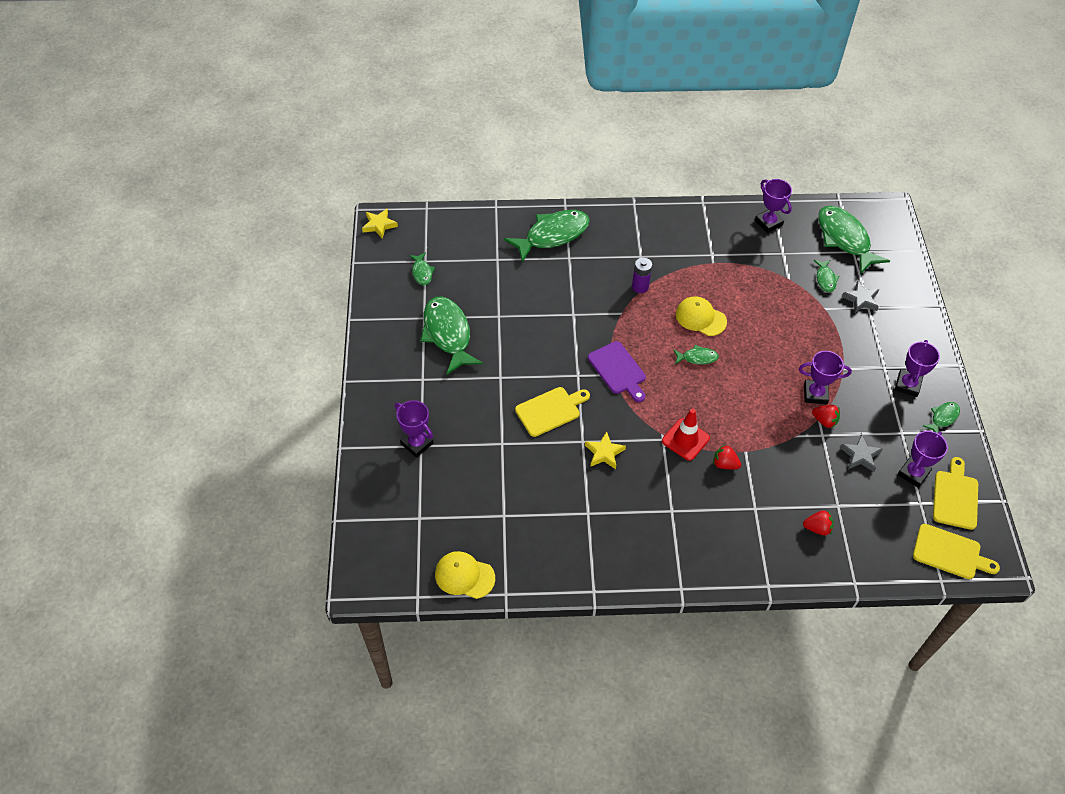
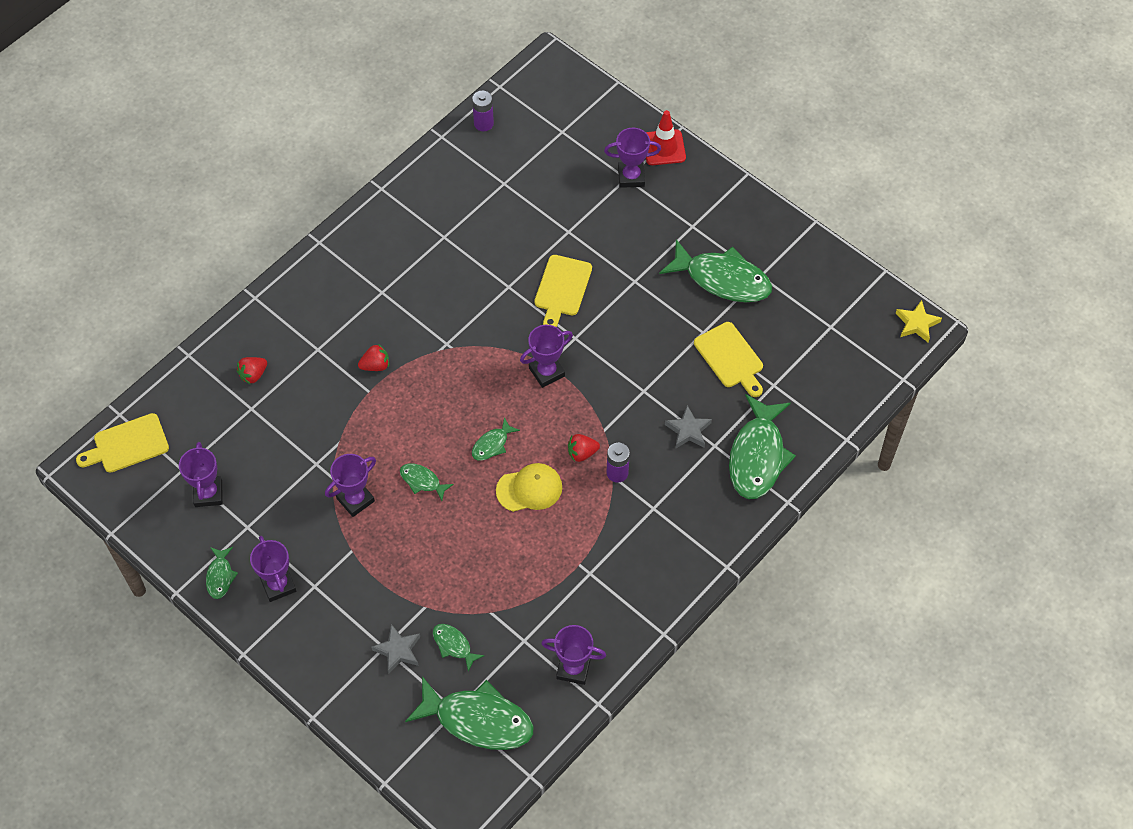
camera: 135 degrees right, 5 degrees up
(422, 272) = (818, 313): green fish -> green fish (422, 481)
(464, 576) = (483, 123): yellow cap -> purple battery
(604, 453) = (481, 292): yellow star -> none
(618, 370) = (546, 372): purple cutting board -> purple trophy
(685, 439) = (427, 359): red traffic cone -> red traffic cone (664, 147)
(824, 421) = (325, 479): red strawberry -> red strawberry (582, 453)
(860, 455) = (267, 471): grey star -> grey star (688, 430)
(955, 497) = (156, 501): yellow cutting board -> yellow cutting board (730, 358)

